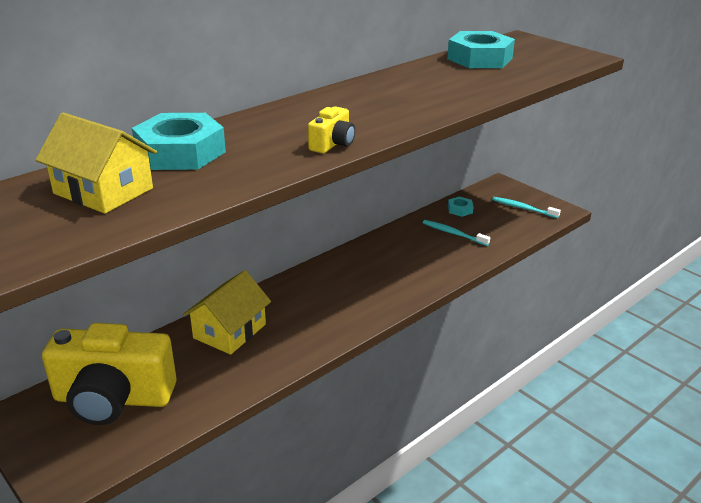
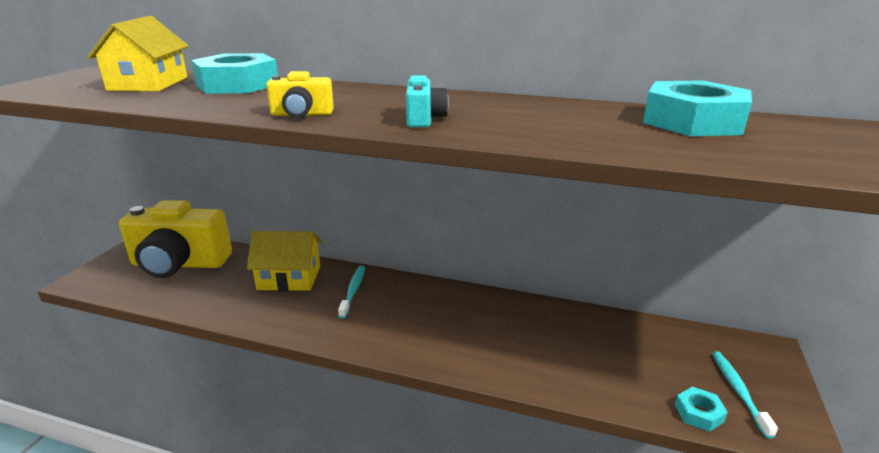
camera: 60 degrees right, 5 degrees down
(113, 399) = (179, 264): yellow camera -> yellow camera turned 60 degrees counterclockwise
(395, 112) = (424, 119): none -> turquoise camera
(453, 233) = (589, 348): turquoise toothbrush -> turquoise toothbrush (353, 291)
(460, 210) = (650, 336): turquoise nut -> turquoise nut (699, 413)

